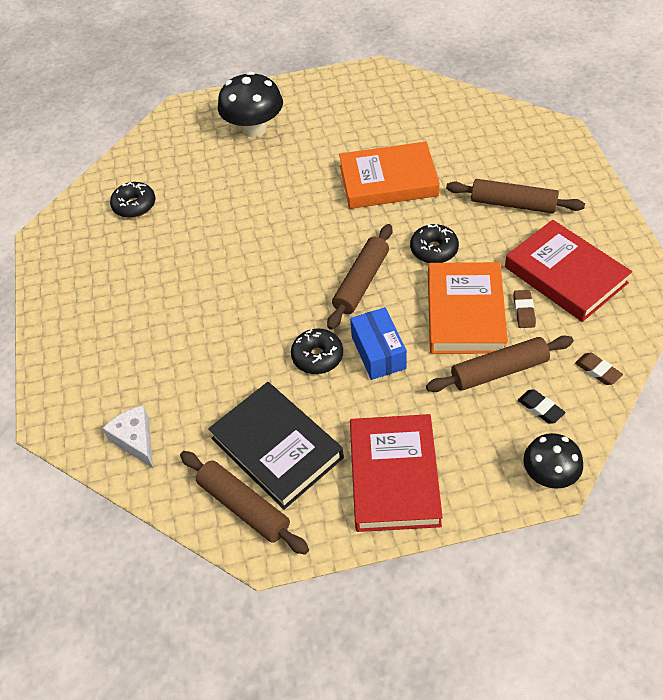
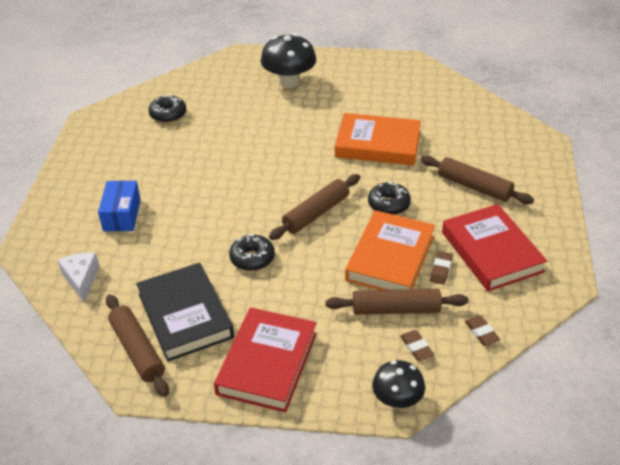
camera: 15 degrees right, 10 degrees down
(378, 352) = (303, 268): blue box -> blue box (122, 215)
(540, 408) = (416, 347): black eraser -> brown eraser

